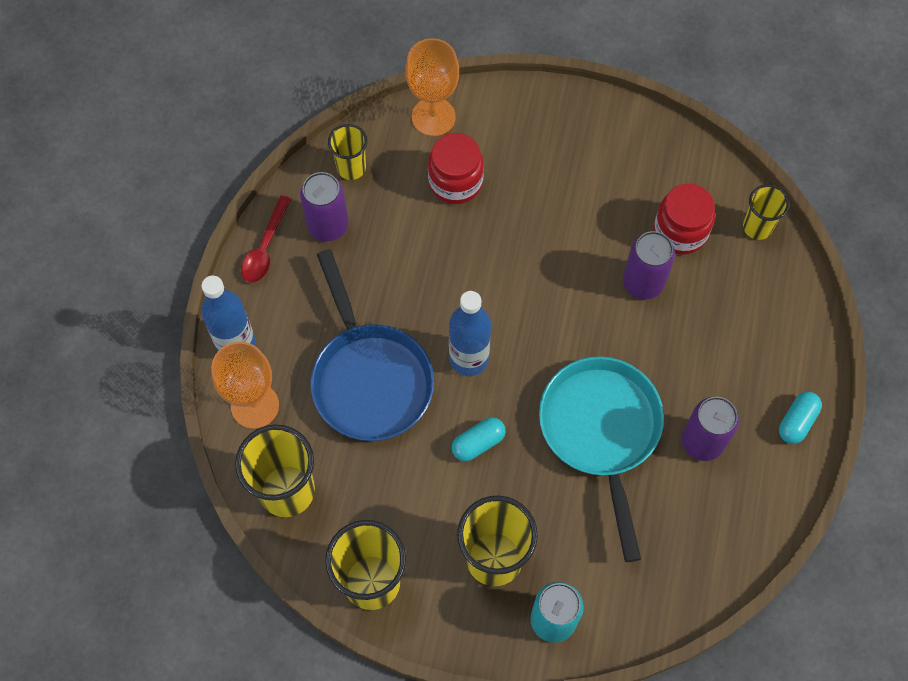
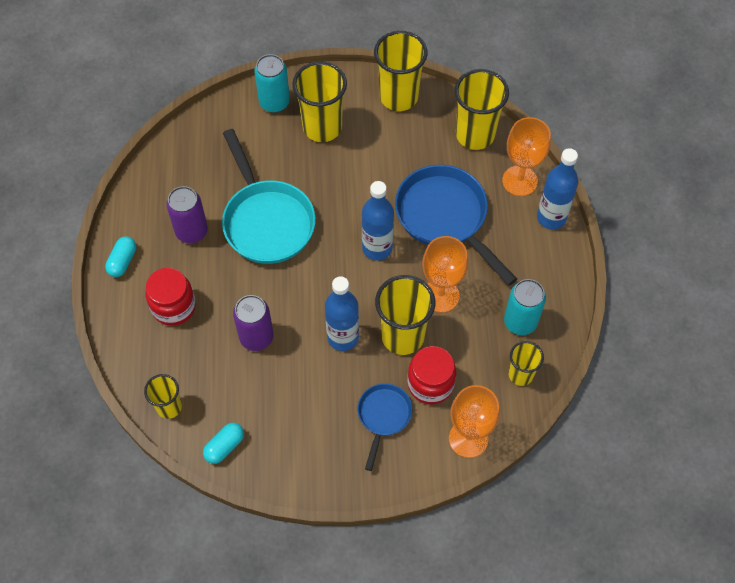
camera: 165 degrees right, 5 degrees down
(265, 247) = (562, 292): red spoon -> none
(328, 225) = (520, 321): purple can -> turquoise can
(410, 279) = (440, 295): none -> orange goblet
(470, 242) = (402, 336): none -> yellow cup
(478, 443) = (353, 193): turquoise capsule -> turquoise capsule (224, 446)
(518, 160) = (383, 416): none -> blue pan
(541, 257) = (343, 337): none -> blue bottle
(680, 231) = (233, 387): red jar -> red jar (173, 306)

